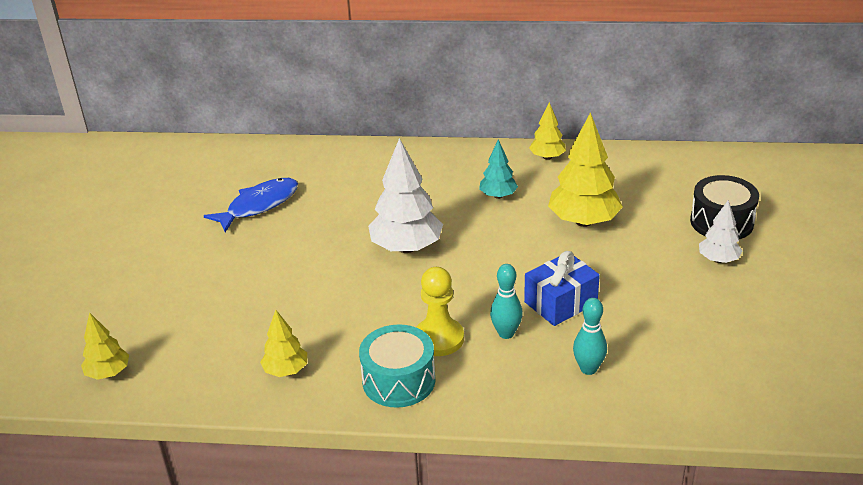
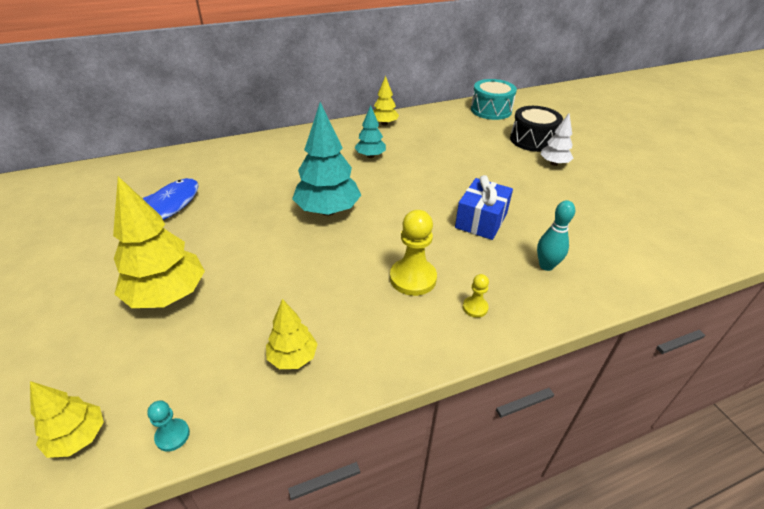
camera: 30 degrees left, 5 degrees up
(168, 394) = (172, 435): none -> turquoise pawn
(398, 380) = (408, 329): turquoise drum -> turquoise drum (491, 110)
(406, 247) = (328, 210): white tree -> turquoise tree
(476, 383) = (475, 307): none -> yellow pawn
(506, 333) = (462, 257): turquoise bowling pin -> none
(583, 221) = (446, 159): yellow tree -> yellow tree (168, 295)

